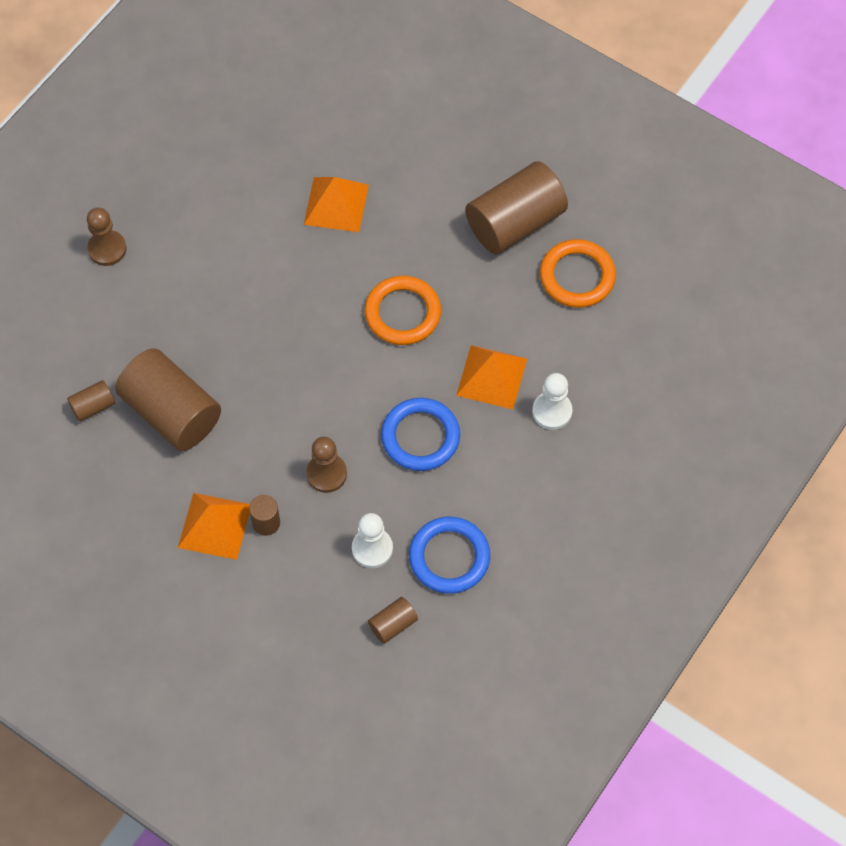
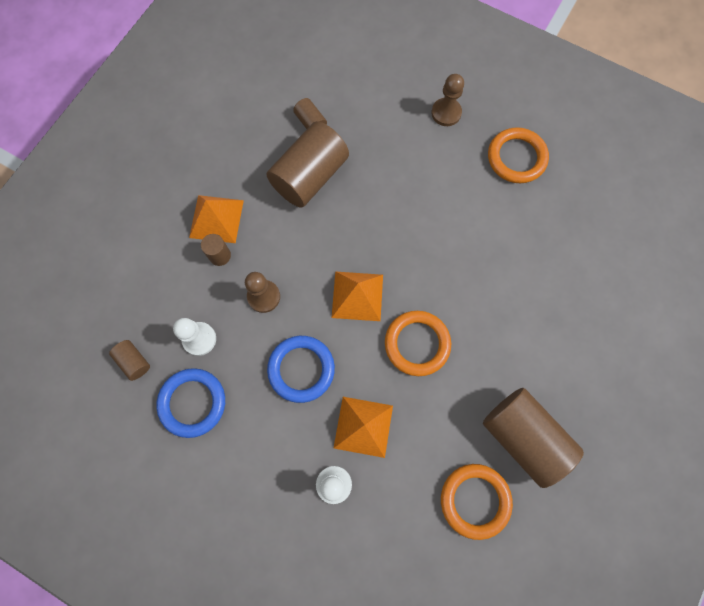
camera: 85 degrees right, 10 degrees up
(183, 181) = (516, 158): none -> orange ring
(336, 204) = (515, 278): orange pyramid -> orange pyramid (357, 296)

